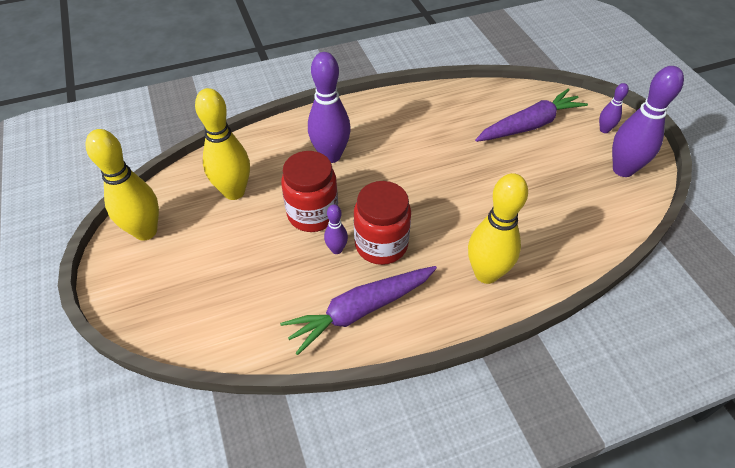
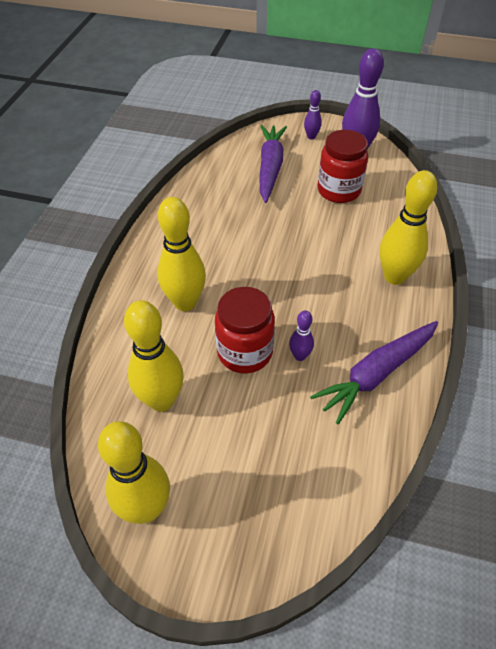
camera: 55 degrees left, 0 degrees up
(331, 156) = (185, 302): purple bowling pin -> yellow bowling pin
(360, 310) = (376, 374): purple carrot -> purple carrot turned 45 degrees clockwise
(381, 245) = (318, 323): red jar -> red jar (339, 190)

